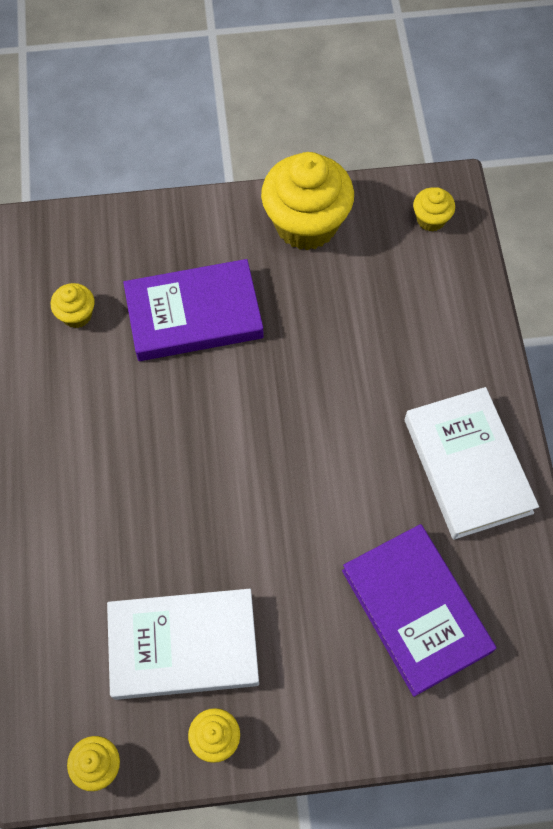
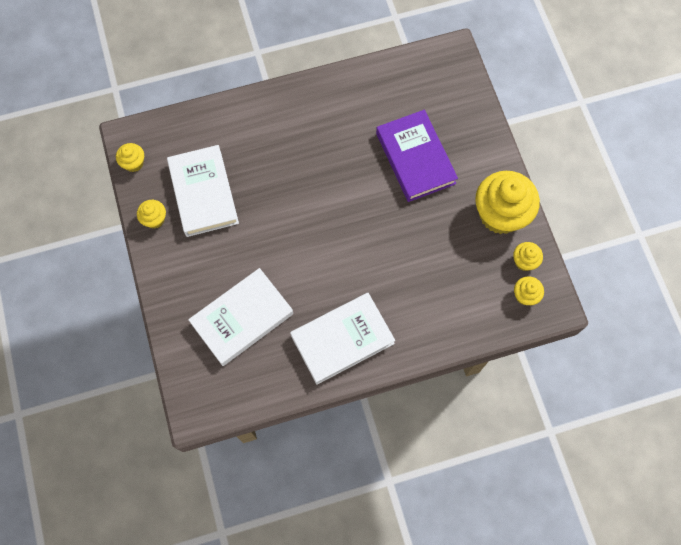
camera: 80 degrees right, 5 degrees up
(77, 315) = (400, 92): yellow cupcake -> yellow cupcake (524, 261)
(416, 610) = (242, 318): purple book -> white book

